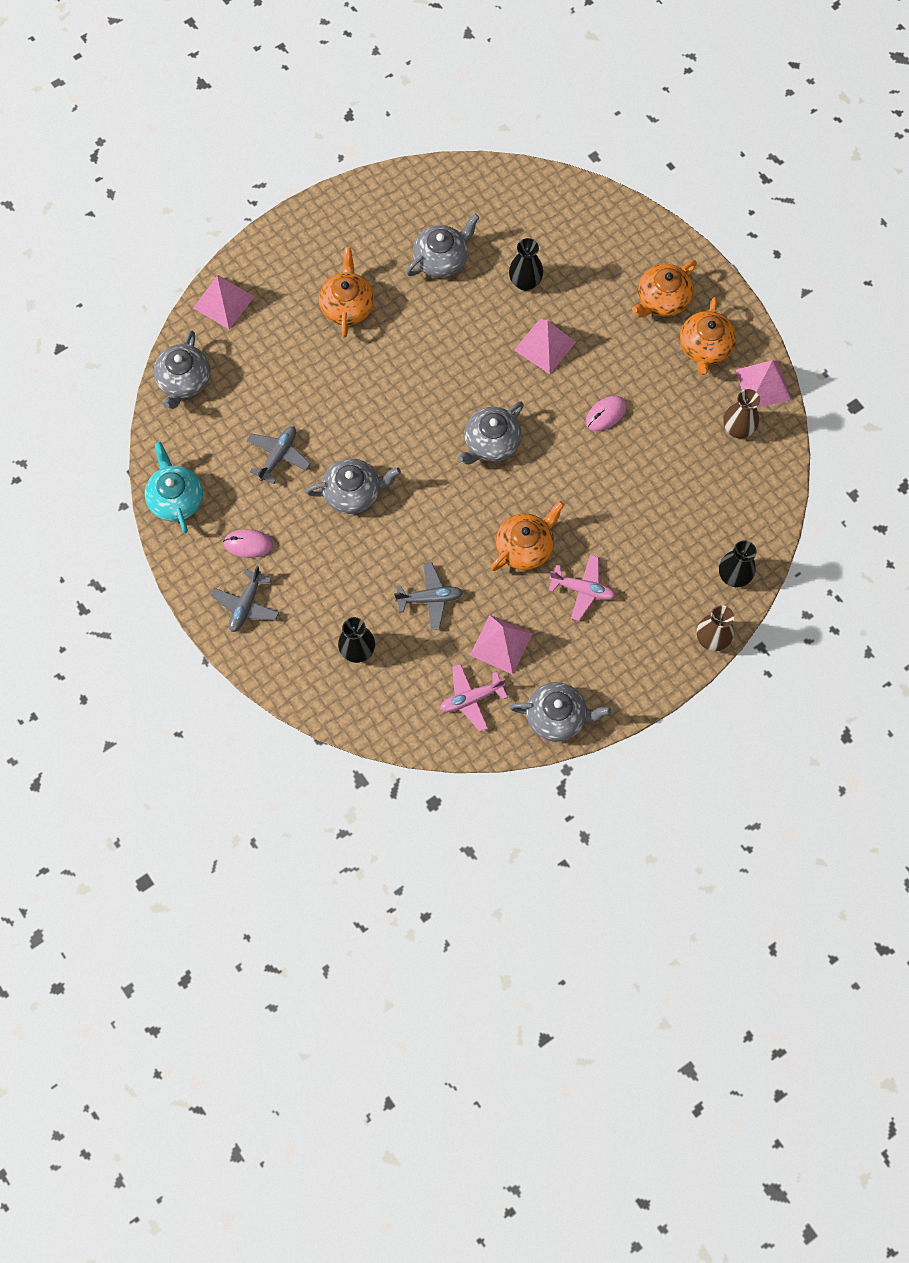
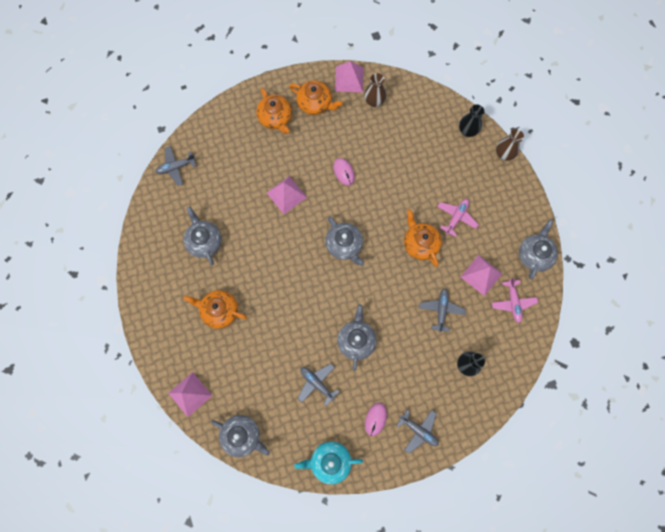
camera: 75 degrees left, 5 degrees up
(525, 282) = (238, 194): black vase -> none
(541, 192) = (176, 167): none -> grey plane

